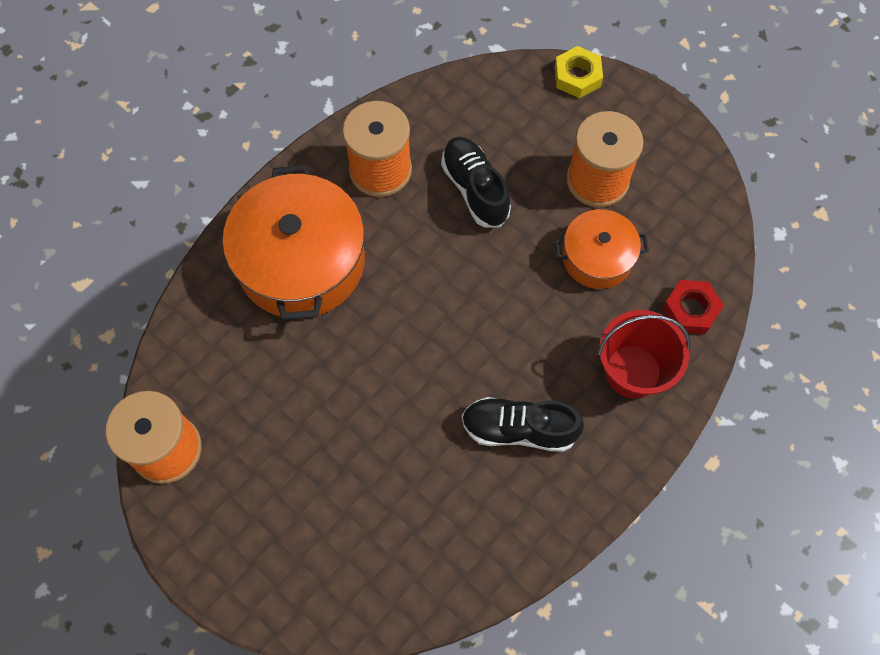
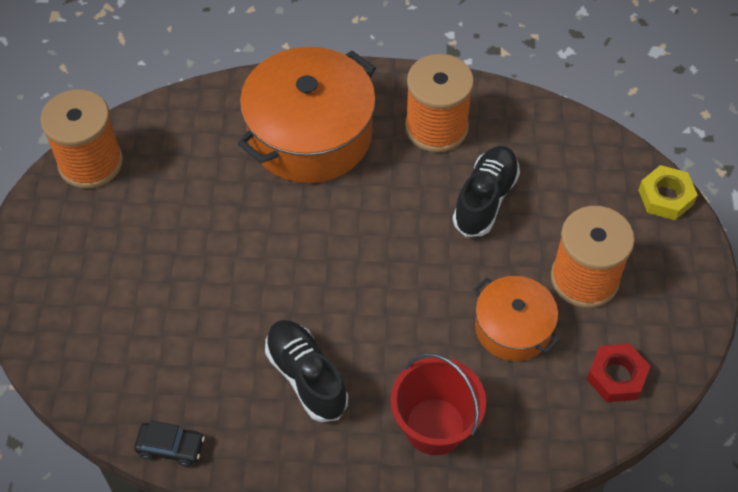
camera: 50 degrees right, 10 degrees down
(497, 575) = (171, 447): none -> black car
(690, 310) = (535, 433): red nut -> red nut (616, 376)

